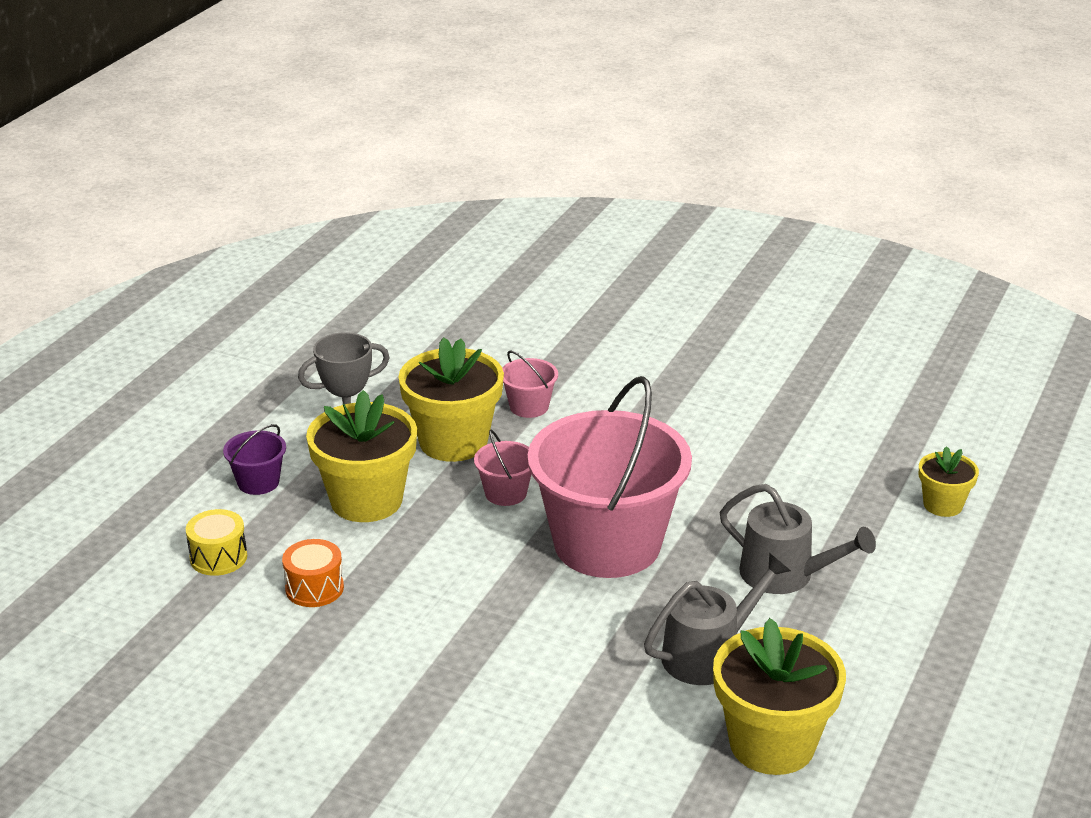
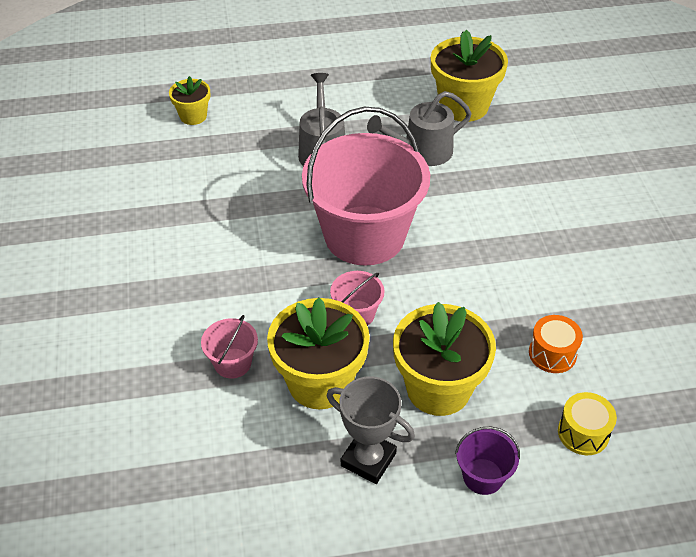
camera: 125 degrees left, 15 degrees up
(708, 655) = (422, 151): grey watering can -> grey watering can turned 45 degrees counterclockwise

